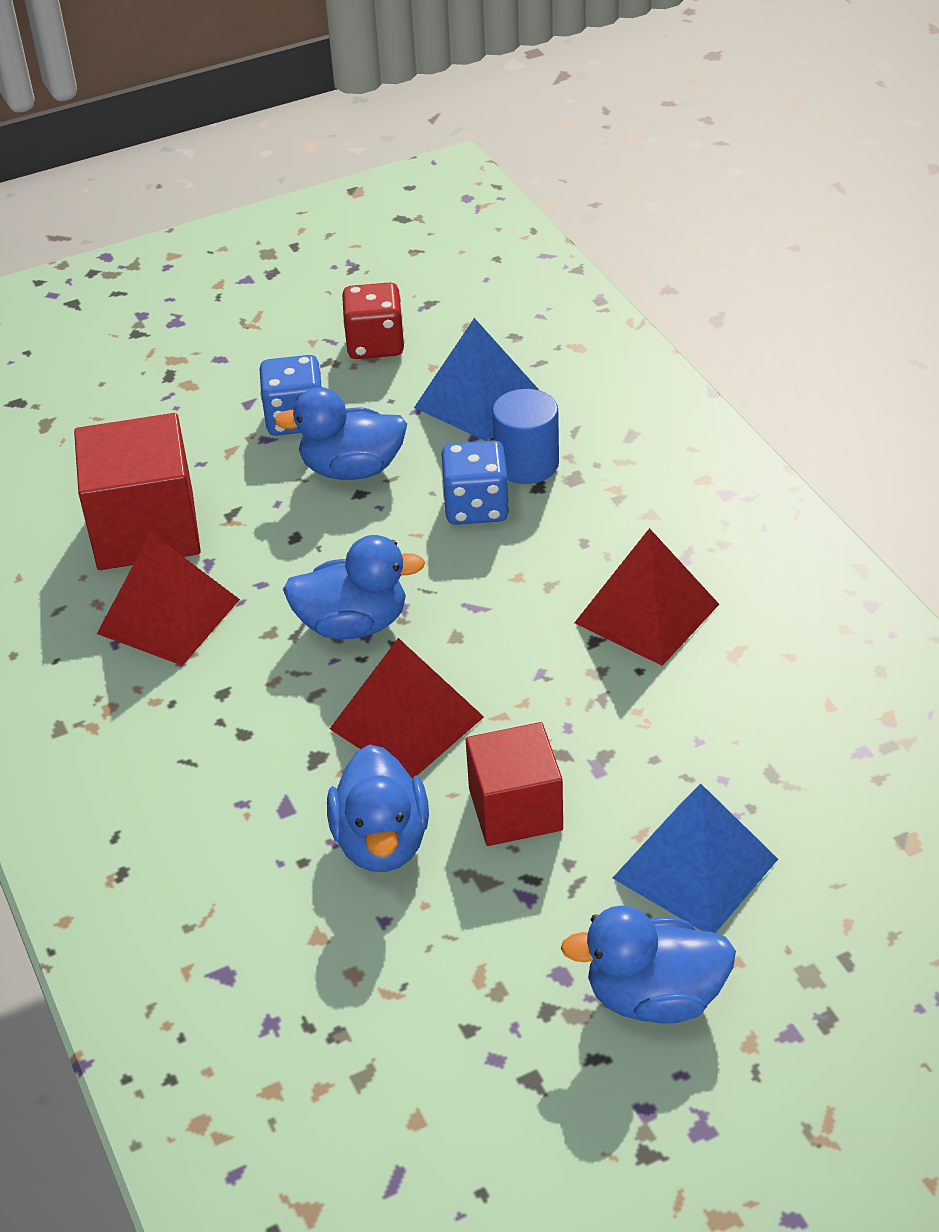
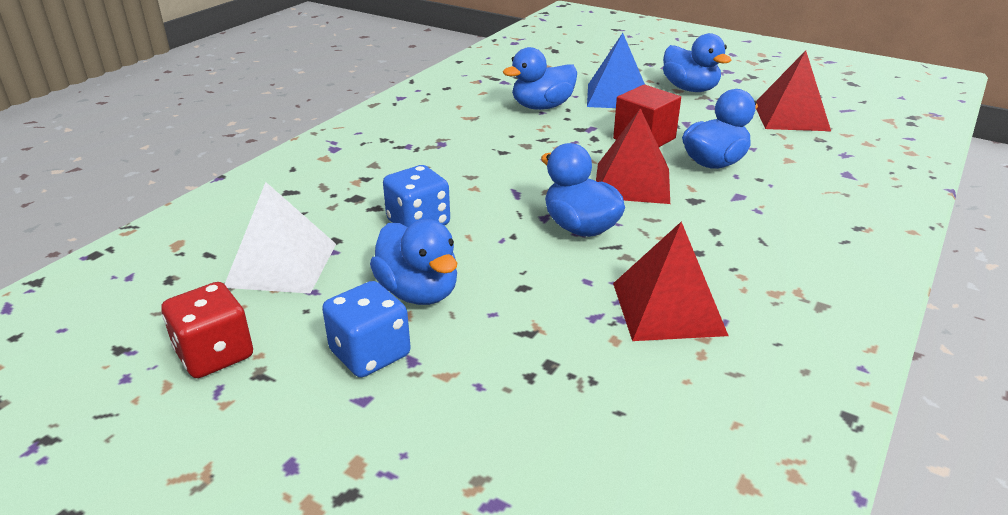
camera: 125 degrees left, 10 degrees down
(146, 530) = (595, 372): red cube -> none
(478, 400) = (282, 265): blue pyramid -> white pyramid
(526, 464) = (353, 219): blue cylinder -> none
(647, 613) = (465, 144): red pyramid -> red pyramid (791, 116)
(718, 749) = (542, 106): none -> blue duck

